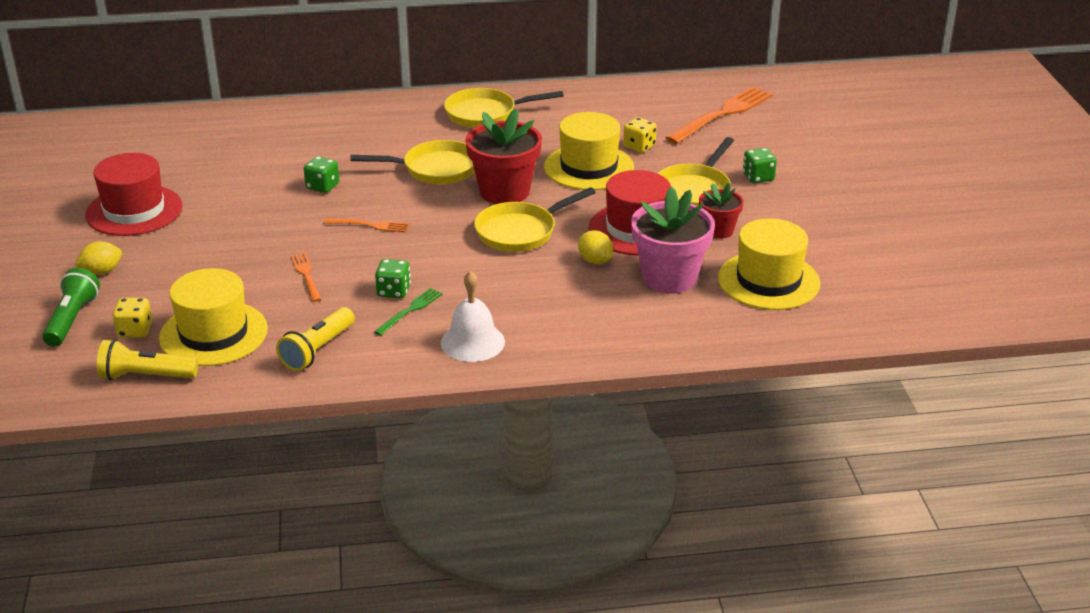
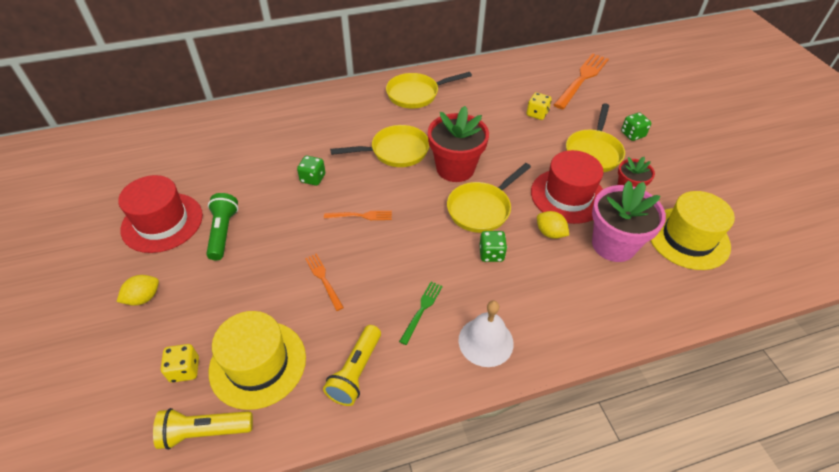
camera: 10 degrees left, 15 degrees up
(72, 319) = (124, 363): green flashlight -> green flashlight (223, 232)
(394, 291) = (401, 288): green dice -> green dice (491, 254)
(589, 167) = (509, 137): yellow hat -> none

